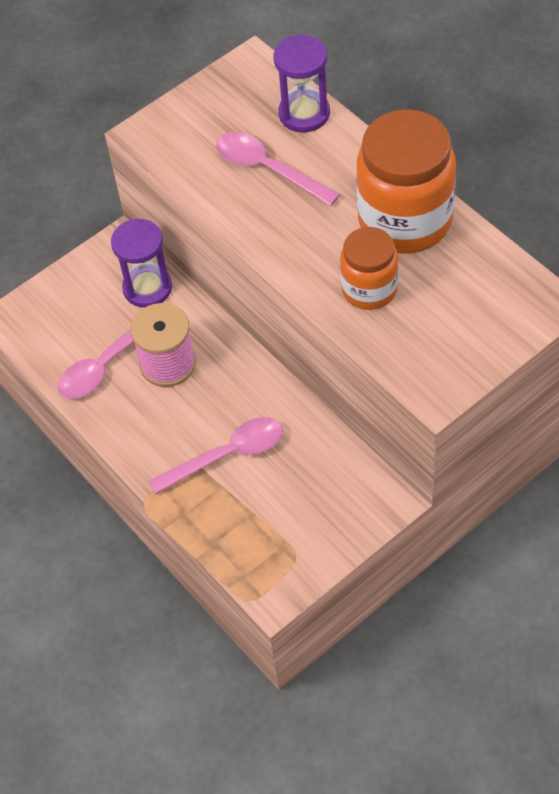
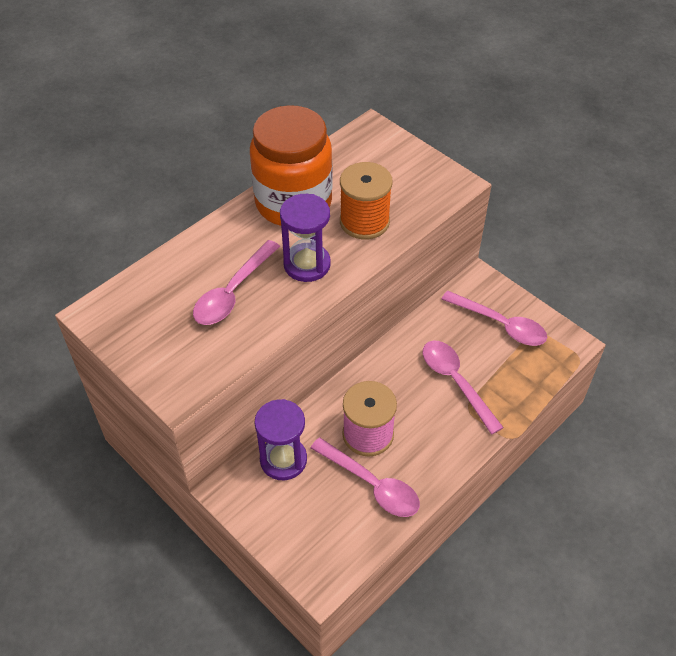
camera: 100 degrees left, 5 degrees down
(304, 114) = (167, 271): purple hourglass -> purple hourglass (307, 264)
(311, 515) = (500, 324): none -> pink spoon
(369, 289) = (364, 221): orange jar -> orange spool

